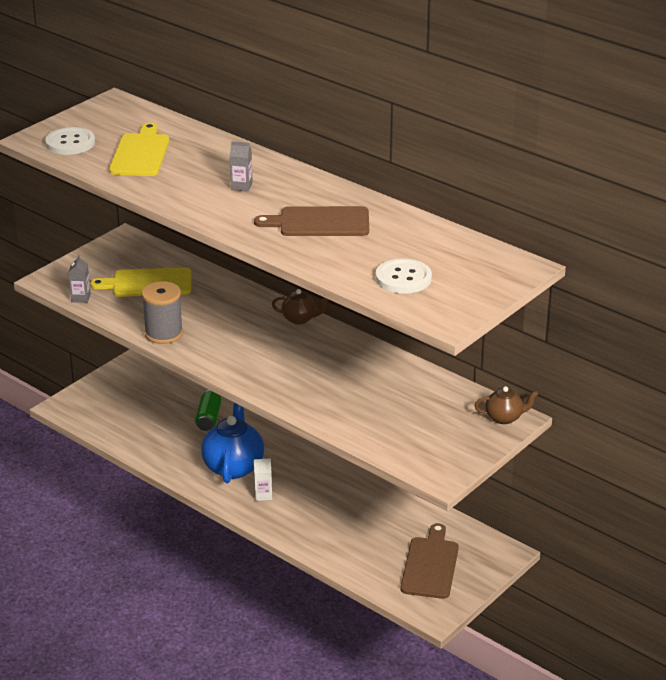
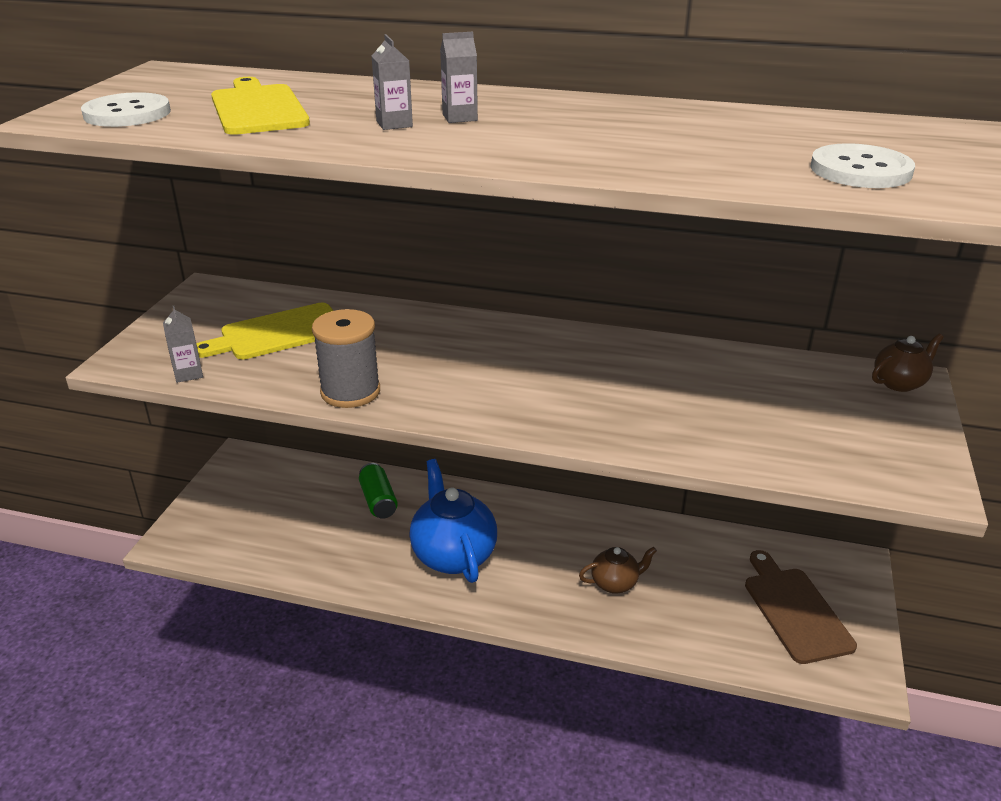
camera: 25 degrees left, 0 degrees up
(201, 184) = (394, 124): none -> grey carton
(263, 495) = (518, 582): white carton -> none
(300, 319) = (521, 329): brown teapot -> brown teapot (615, 583)
(319, 222) = (632, 134): brown cutting board -> none

